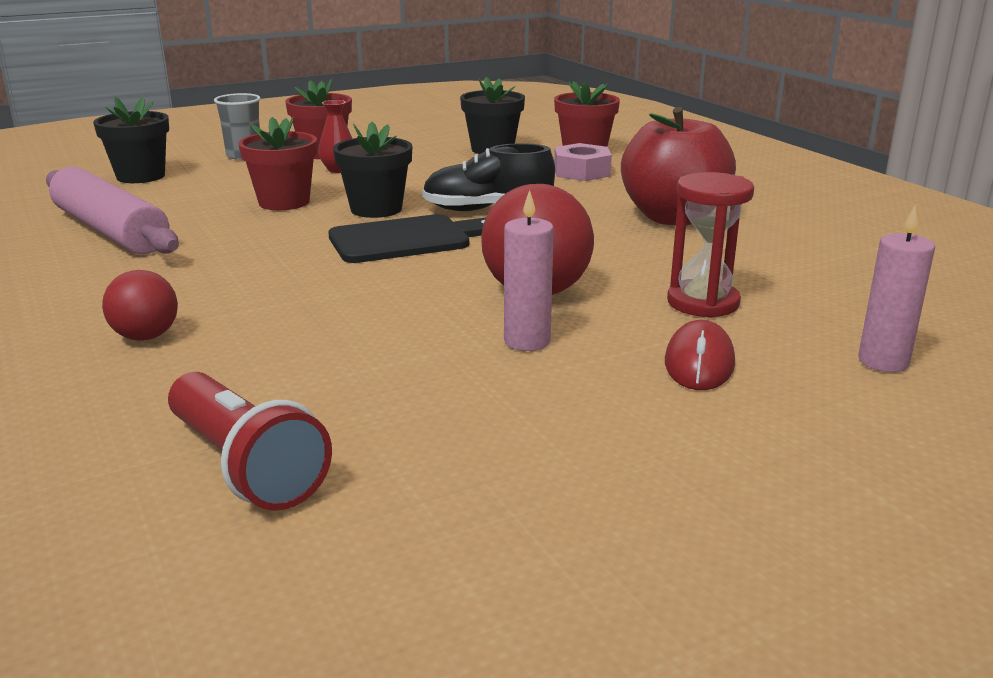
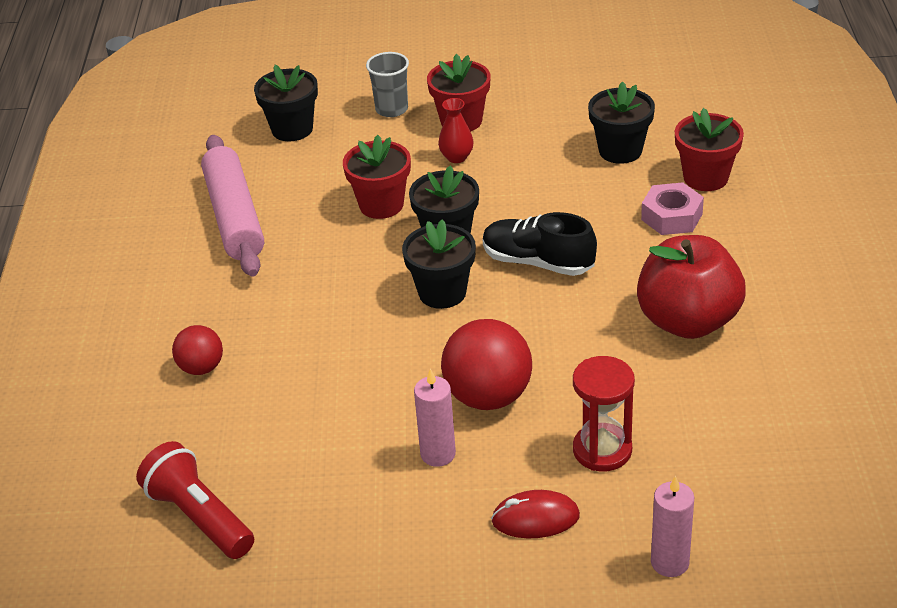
camera: 30 degrees right, 15 degrees up
(245, 466) = (199, 517): red flashlight -> red flashlight turned 150 degrees clockwise
(407, 239) = (442, 292): black cutting board -> black flower pot
(699, 363) = (535, 518): red mouse -> red mouse turned 45 degrees clockwise

